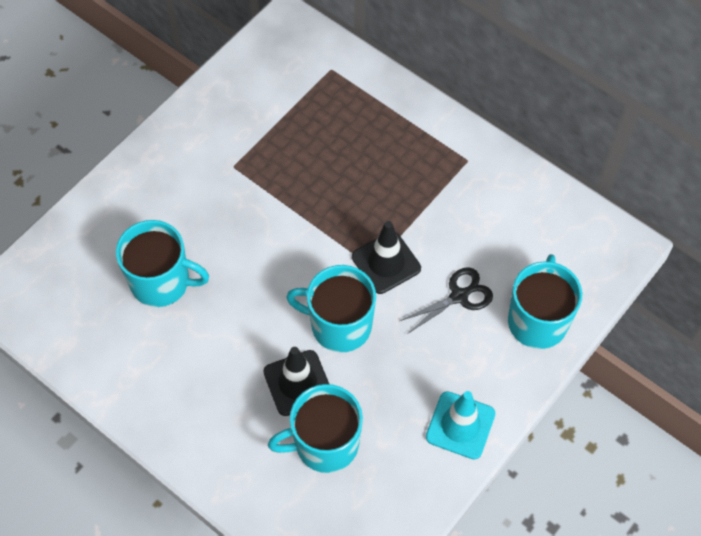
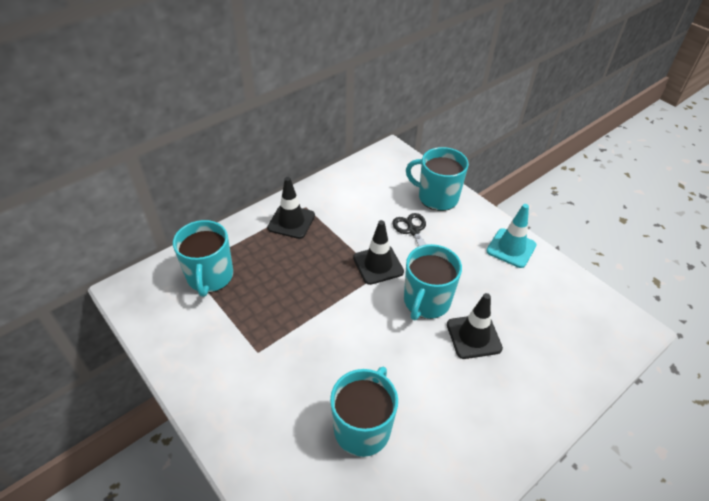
camera: 80 degrees left, 15 degrees down
(325, 444) = (525, 327): turquoise mug -> turquoise mug (210, 277)
(435, 151) = (291, 221): none -> black traffic cone

